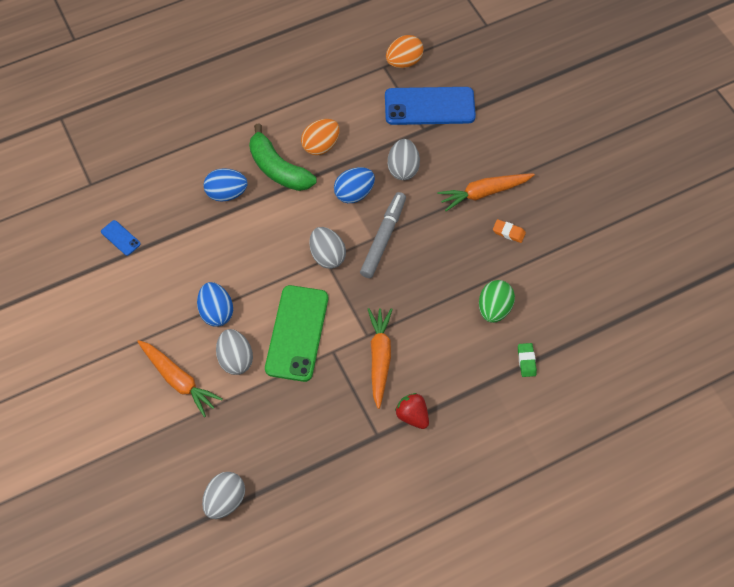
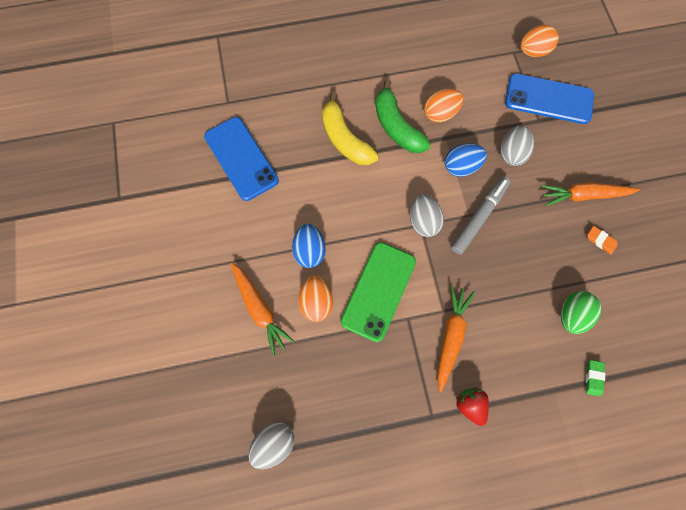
camera: 15 degrees right, 10 degrees up
(120, 238) = (241, 158): blue phone -> blue phone, size x2.32
(227, 193) = (345, 139): blue egg -> yellow banana
(236, 359) = (316, 302): grey egg -> orange egg

